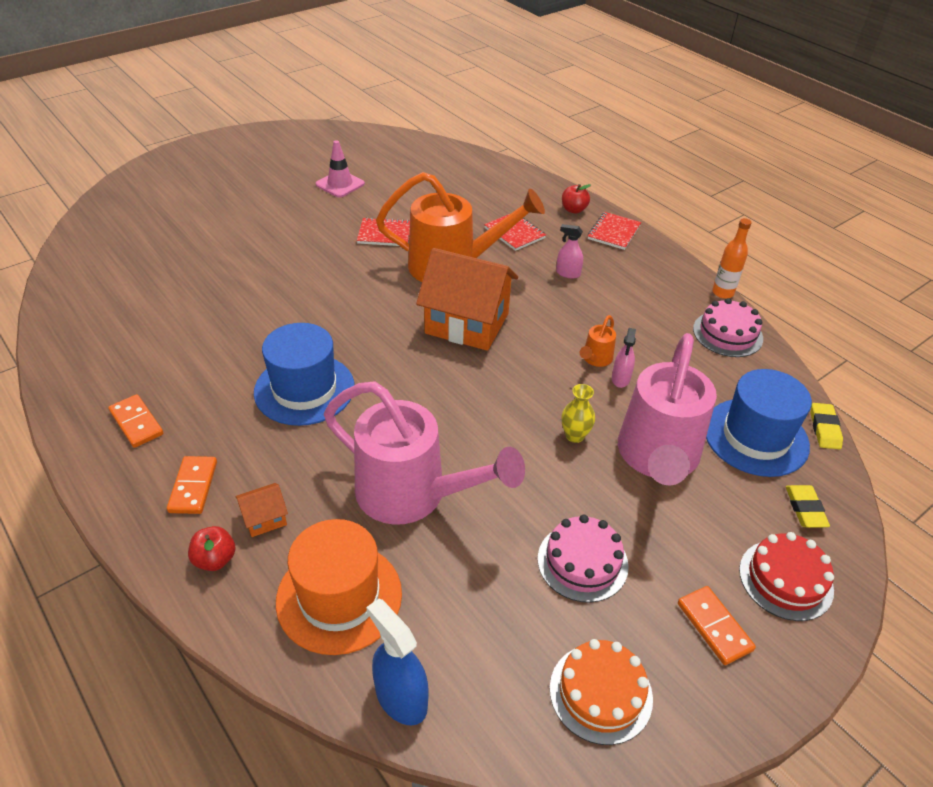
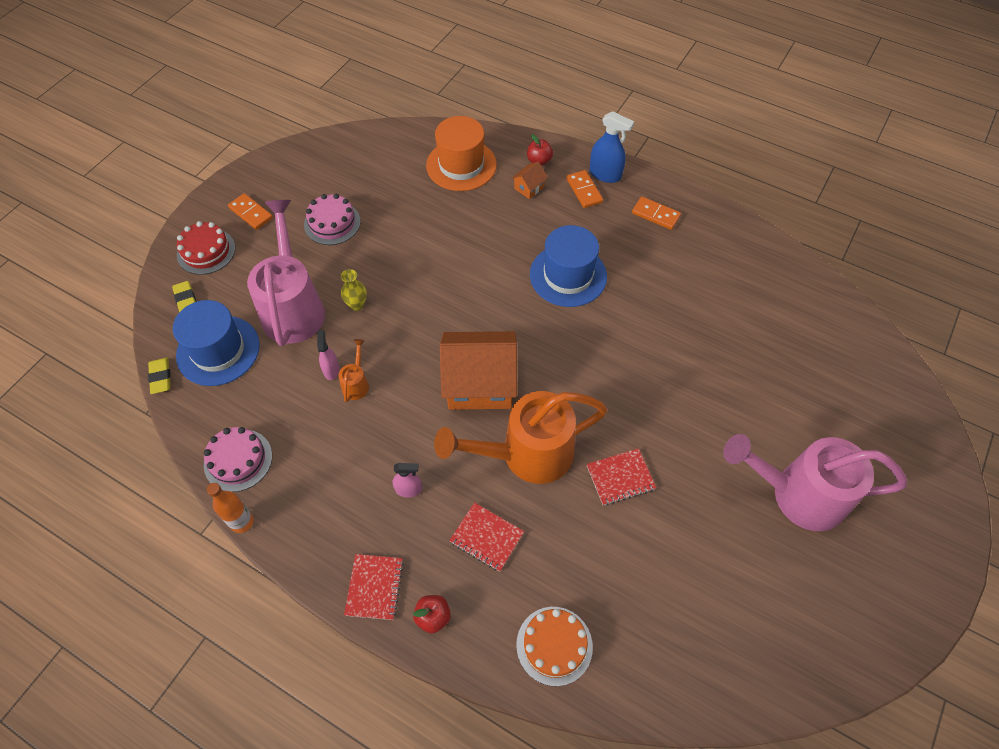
camera: 160 degrees right, 15 degrees up
(340, 184) = (727, 550): pink traffic cone -> none
(401, 698) = (407, 137): blue spray bottle -> blue spray bottle (605, 174)
(412, 495) = (450, 228): pink watering can -> pink watering can (798, 494)
(600, 693) = (309, 166): orange cake -> orange cake (554, 645)

